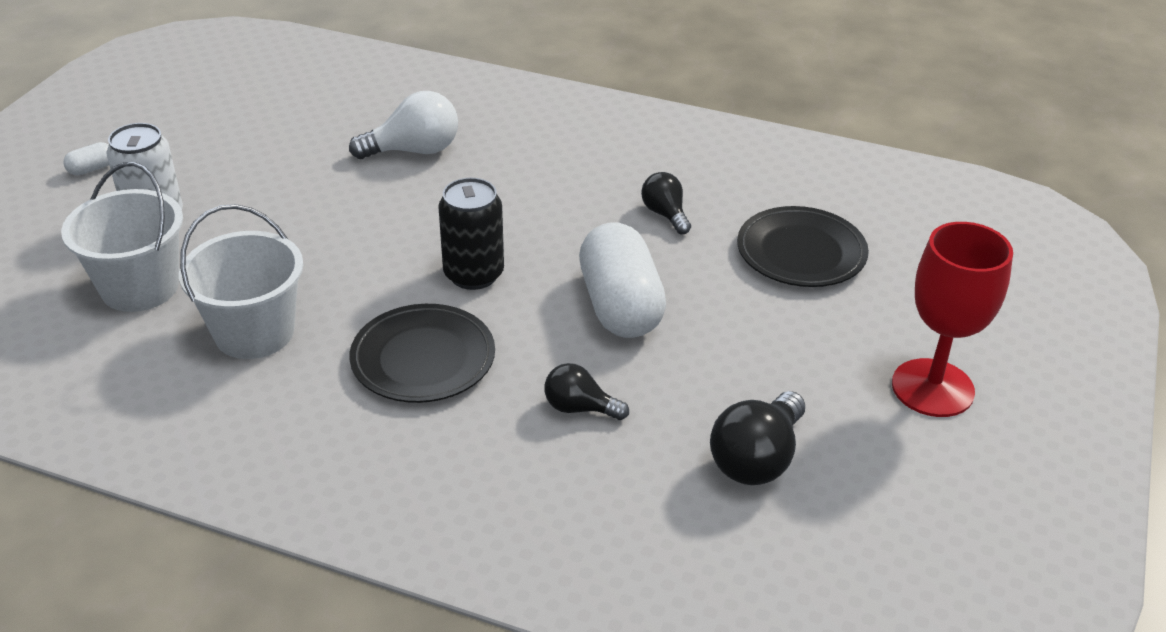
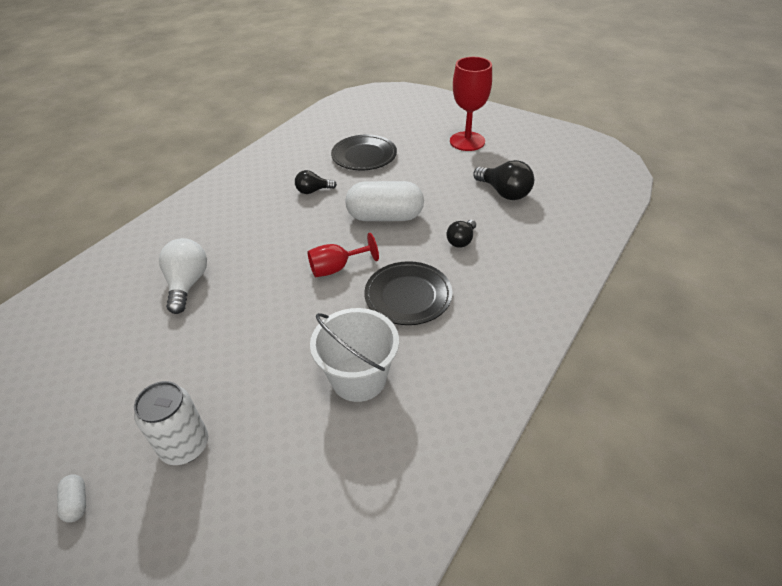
camera: 75 degrees left, 5 degrees up
(140, 287) = (279, 453): white bucket -> none
(473, 274) = (336, 268): black can -> red goblet

